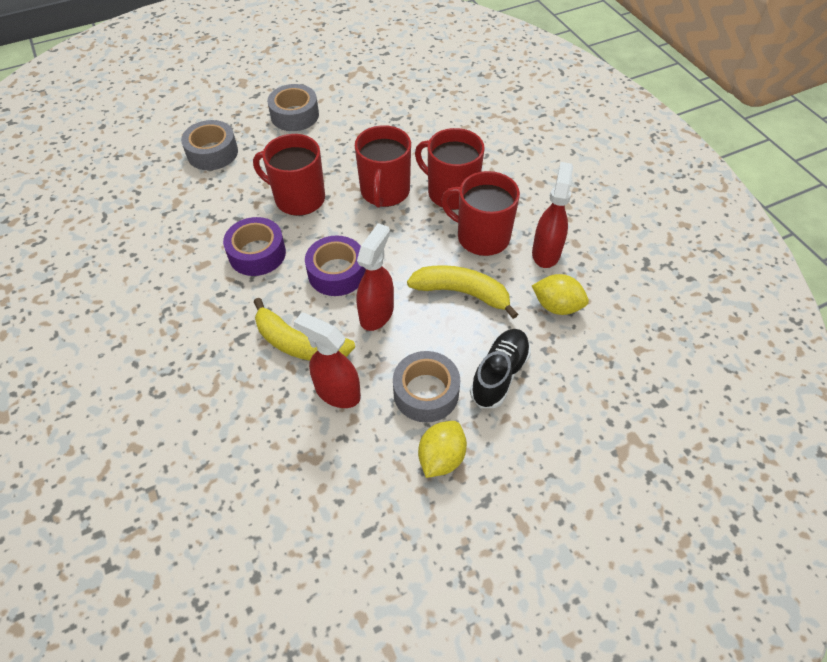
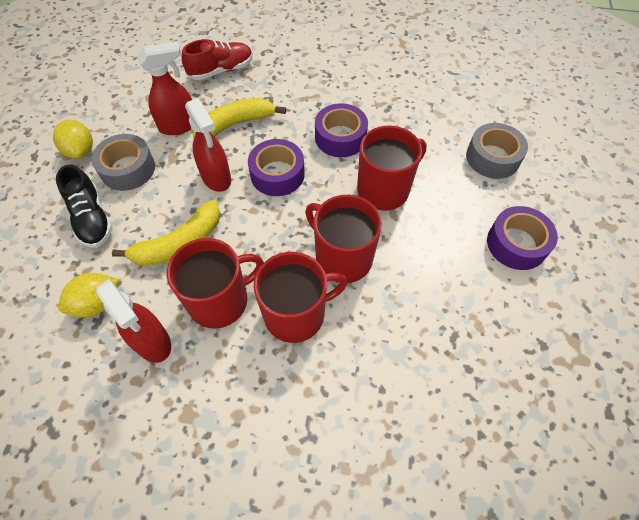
camera: 125 degrees right, 5 degrees up
(220, 415) = (221, 70): none -> red shoe
(295, 115) = (516, 244): grey tape -> purple tape

